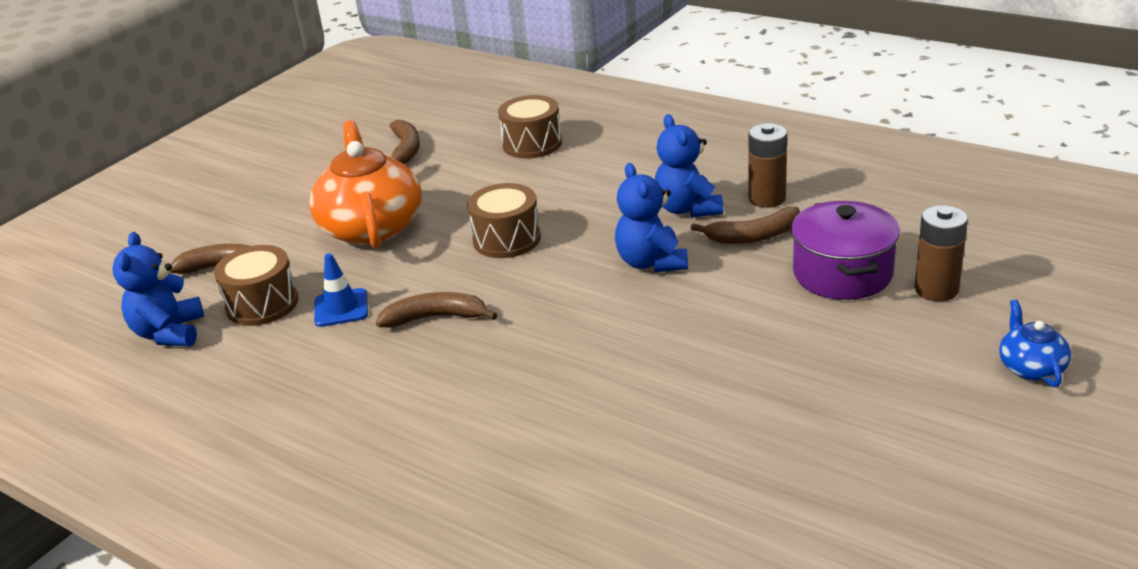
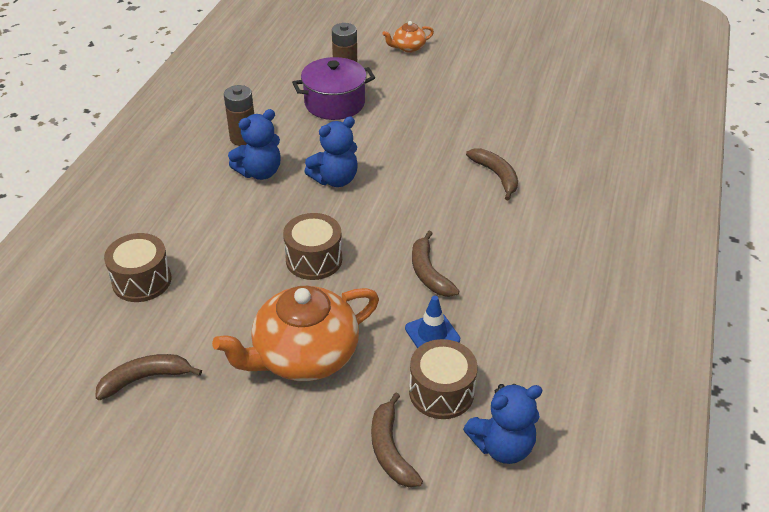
camera: 110 degrees left, 10 degrees up
(754, 236) = (295, 139): brown banana -> brown banana (496, 176)
(1030, 367) = (408, 47): blue teapot -> orange teapot

